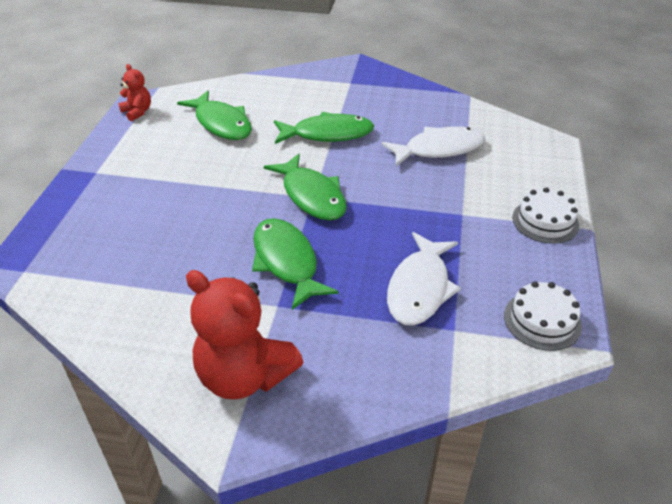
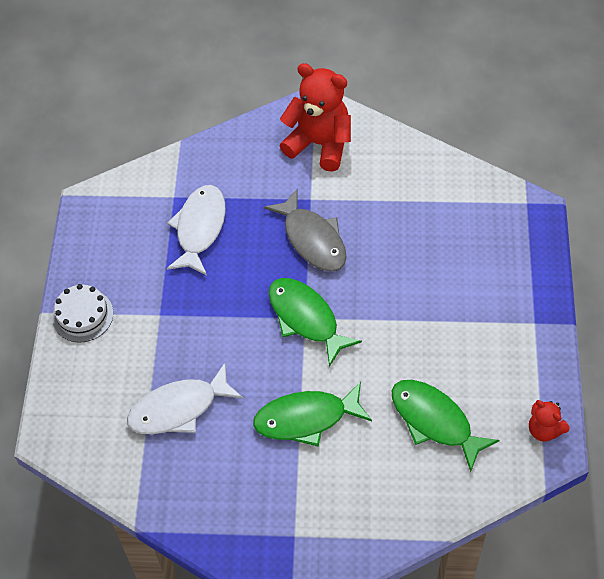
camera: 175 degrees right, 15 degrees up
(286, 262) = (312, 239): green fish -> grey fish
(542, 320) = (106, 212): white cake -> none

